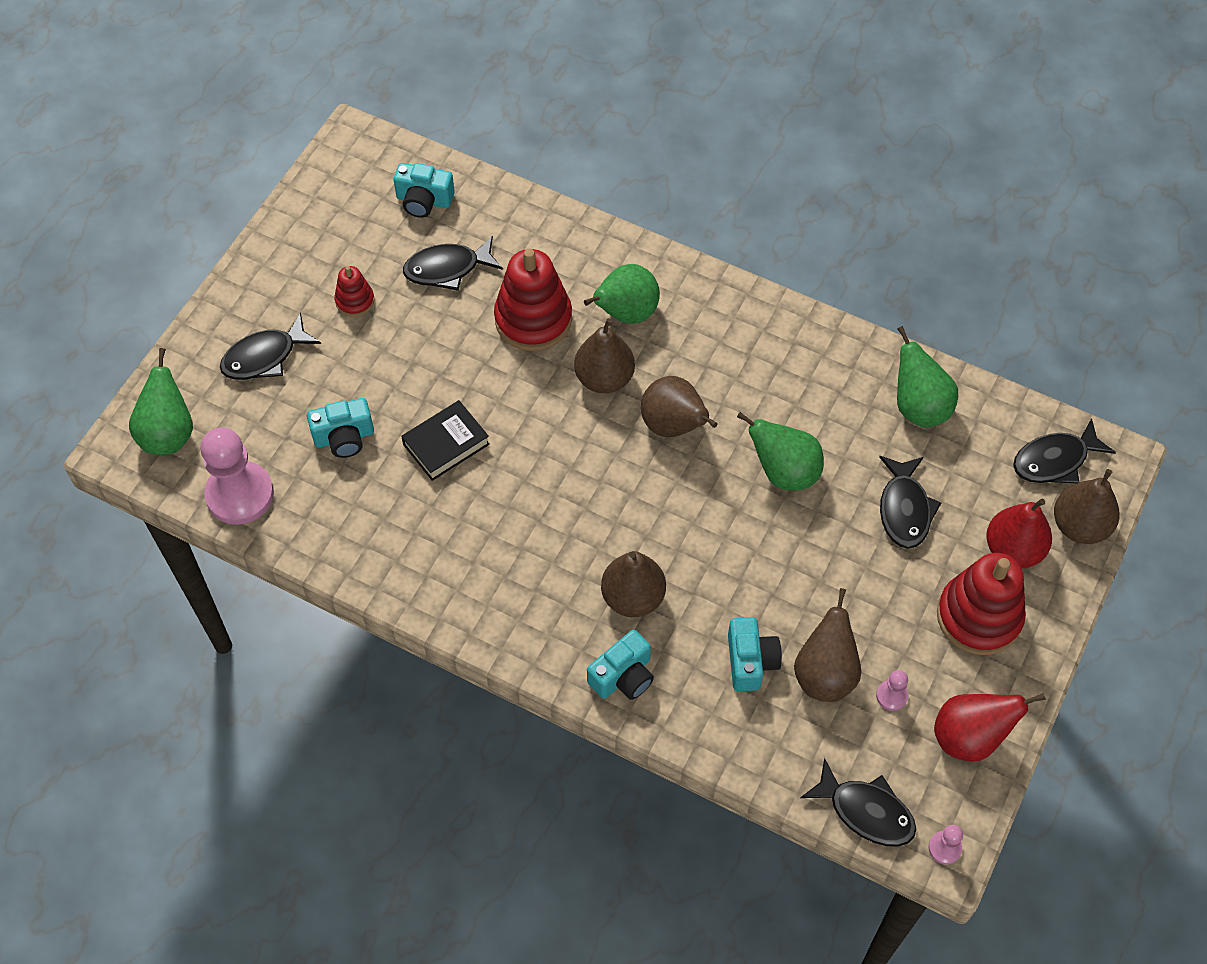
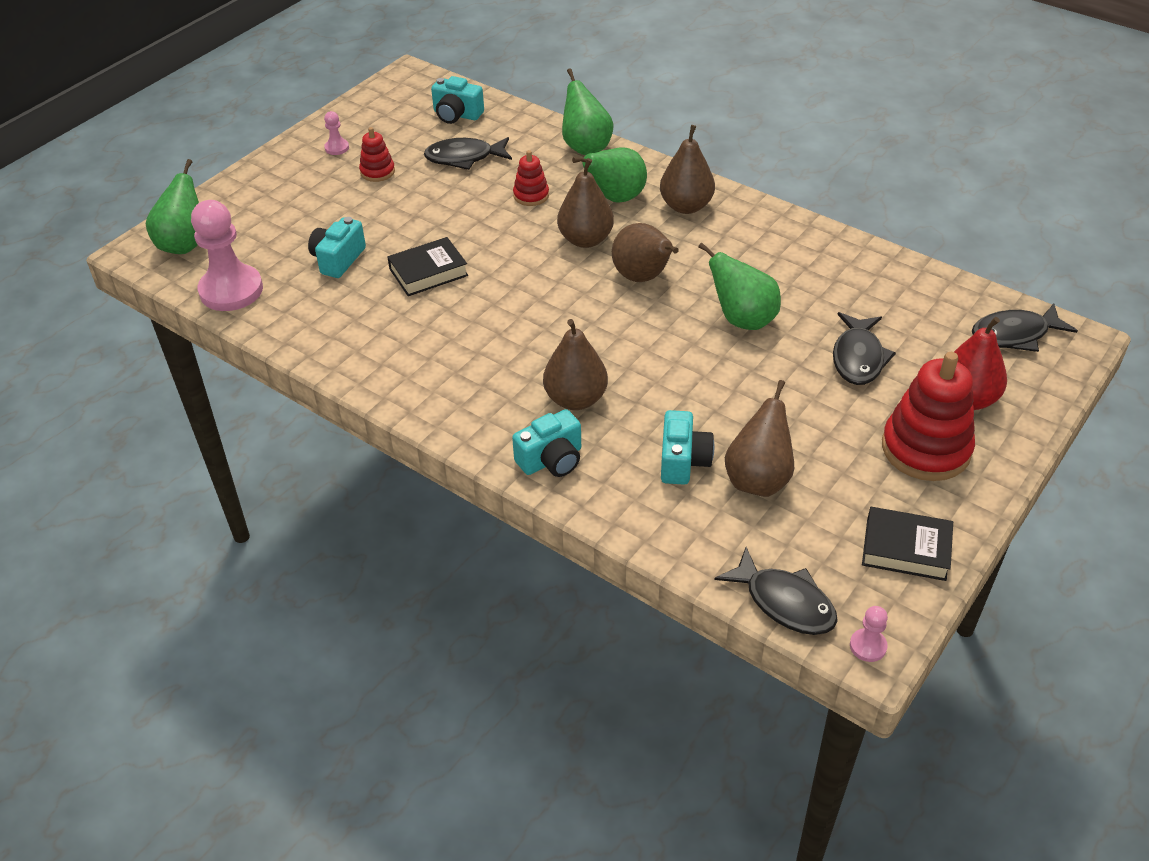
camera: 10 degrees right, 15 degrees down
(264, 357) = (287, 201): black fish -> none
(344, 437) = (338, 259): turquoise camera -> turquoise camera turned 120 degrees clockwise
(533, 319) = (531, 195): red stacking toy -> red stacking toy, size x0.51
(891, 696) = (826, 505): pink pawn -> pink pawn (337, 148)
(918, 407) = (881, 284): green pear -> green pear (585, 147)
(969, 737) = (906, 549): red pear -> black book
(1079, 526) = (1037, 387): brown pear -> brown pear (686, 206)

